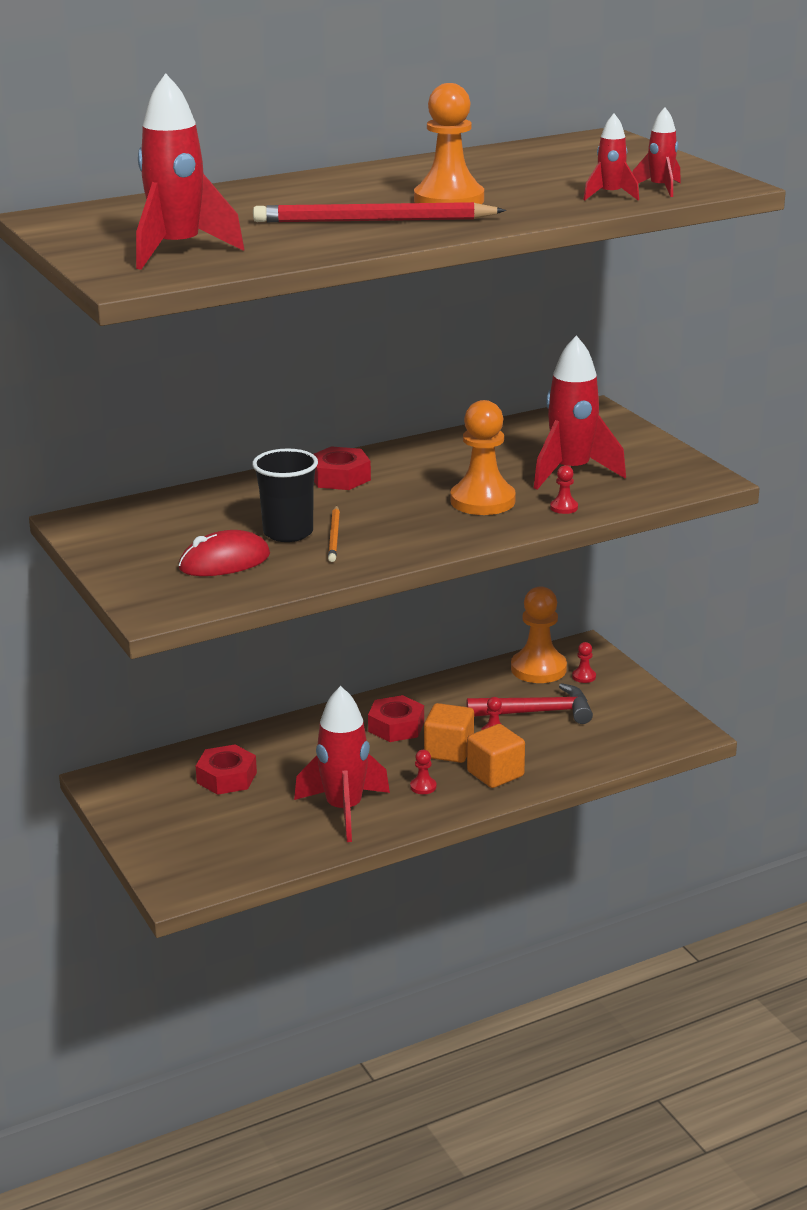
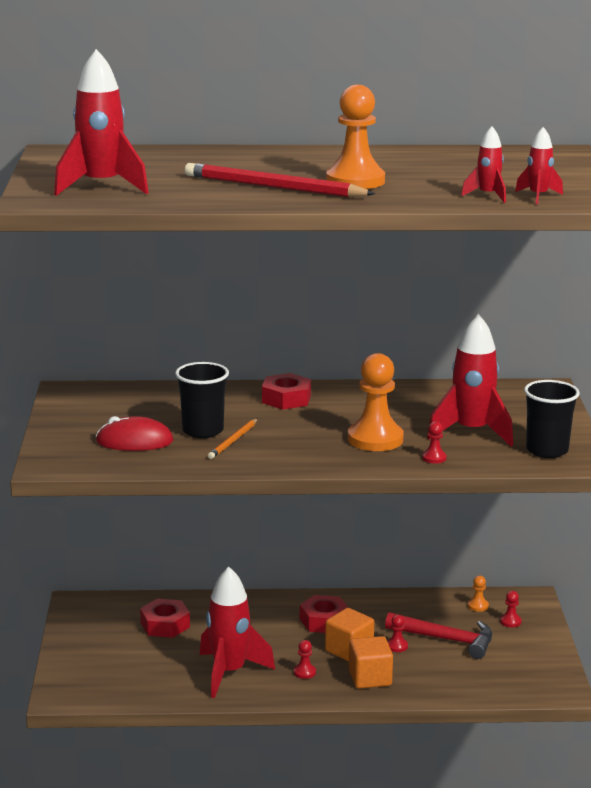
camera: 25 degrees right, 5 degrees down
(538, 669) = (478, 606): orange pawn -> orange pawn, size x0.42
(664, 475) = (547, 450): none -> black cup

